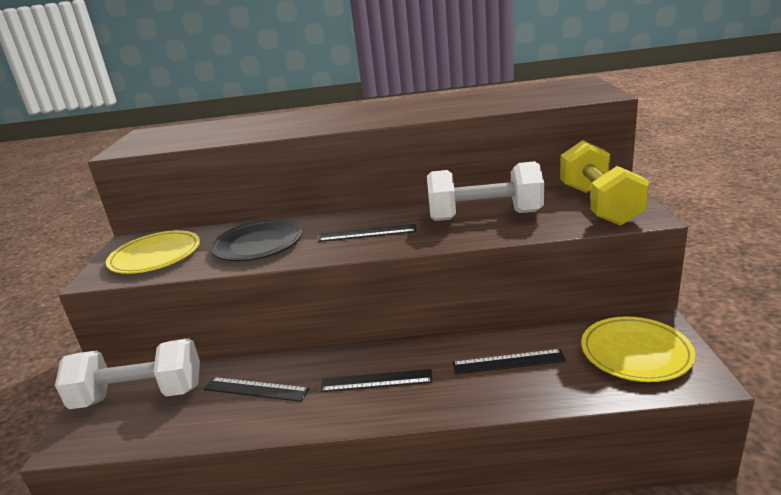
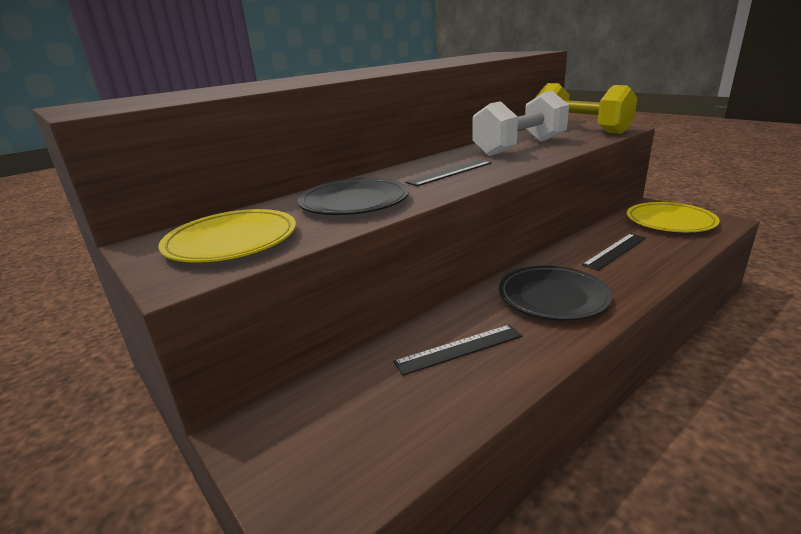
camera: 40 degrees left, 0 degrees up
(139, 395) = (327, 419): white dumbbell -> none
(376, 381) = (552, 297): black ruler -> black plate

